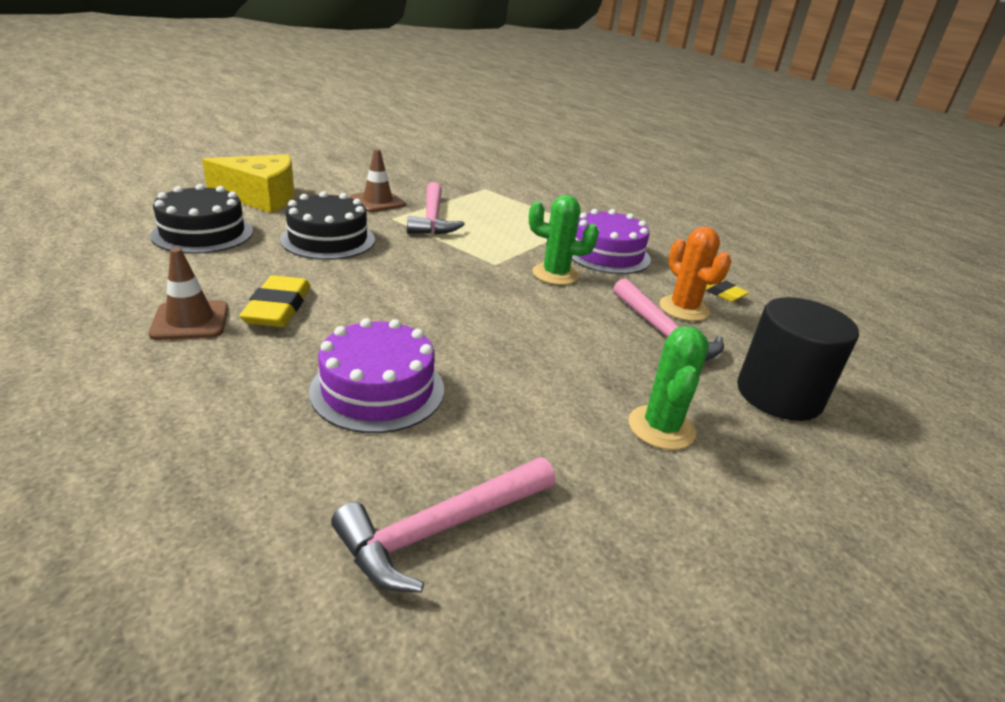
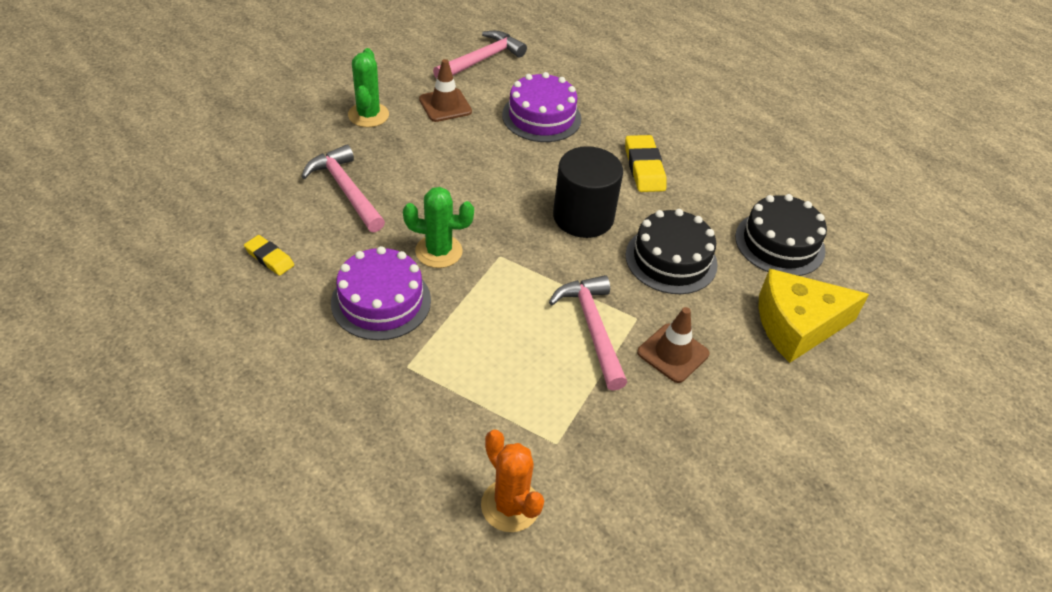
camera: 170 degrees right, 15 degrees up
(190, 321) = (686, 147): brown traffic cone -> brown traffic cone (445, 105)
(683, 309) = (317, 225): orange cactus -> orange cactus (510, 505)
(779, 395) = (275, 147): black cylinder -> black cylinder (583, 217)

